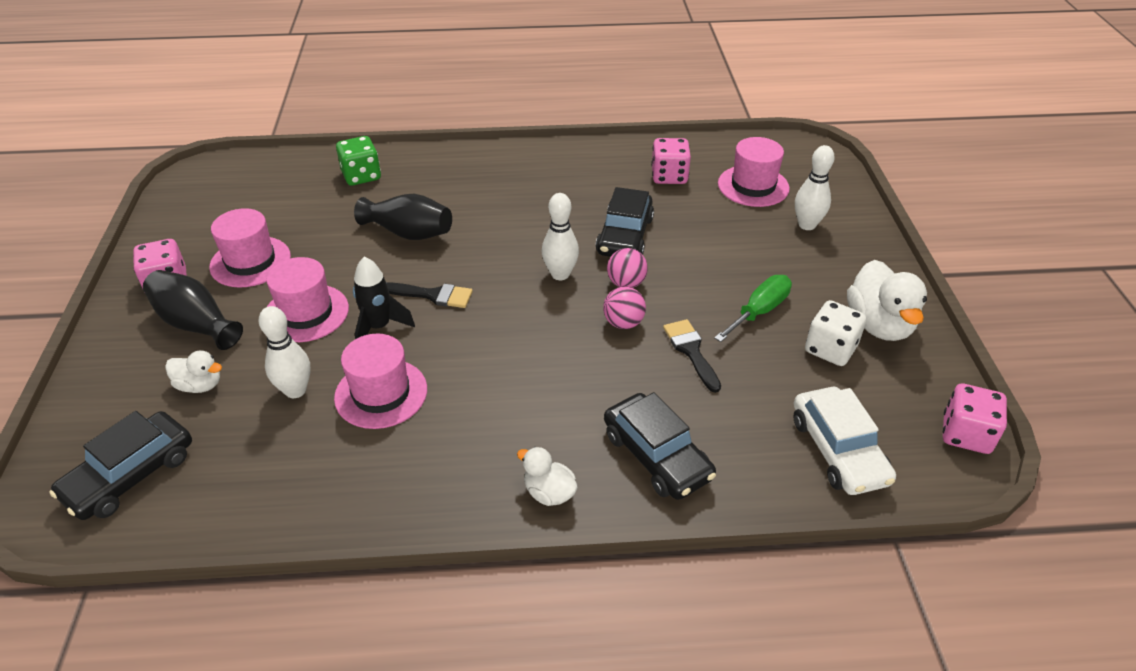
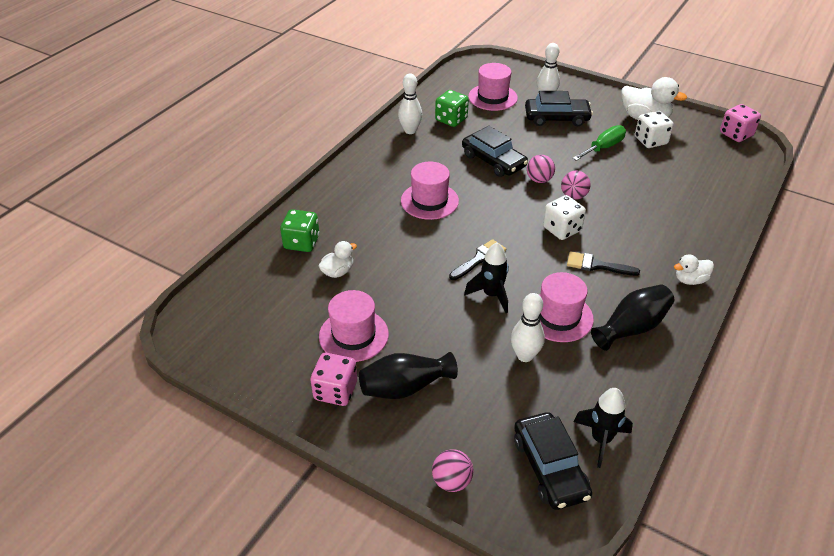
camera: 55 degrees left, 0 degrees up
(81, 407) = (452, 481): none -> pink ball
(193, 504) = (601, 439): none -> black rocket
(200, 385) = (480, 404): white duck -> white duck (338, 272)
(306, 313) = (445, 324): pink hat -> pink hat (429, 201)
(409, 233) = (399, 245): black vase -> black vase (631, 327)
(546, 337) = (562, 229): none -> white dice
(560, 274) = (507, 200): white bowling pin -> white bowling pin (410, 131)
(656, 456) = (687, 231): black car -> black car (556, 118)
(669, 176) = (451, 119): pink dice -> green dice
(691, 351) = (616, 184): black brush -> black brush (596, 265)
(759, 311) = (603, 147): green screwdriver -> green screwdriver turned 60 degrees clockwise
(838, 450) = (722, 174): white car -> none

